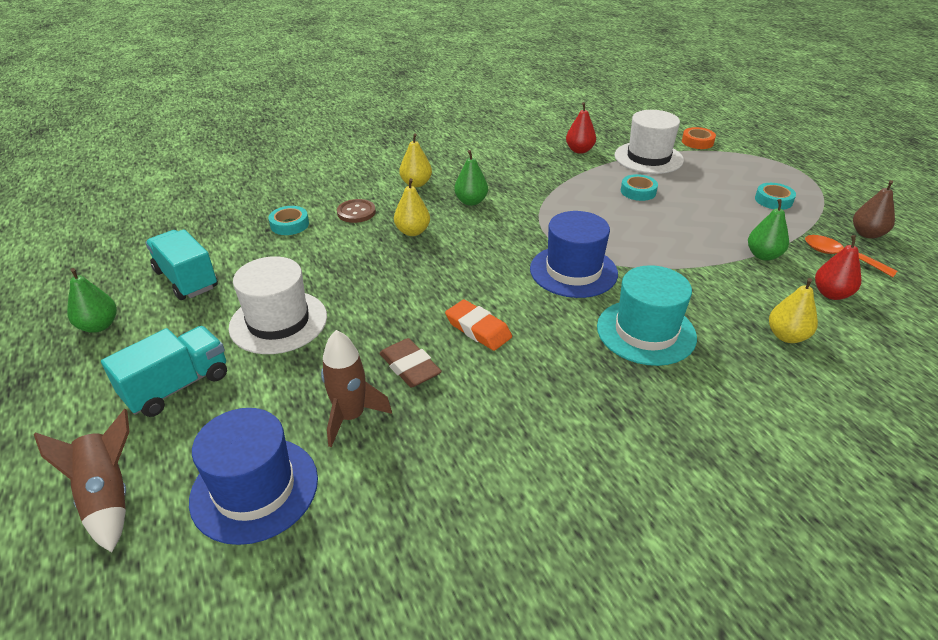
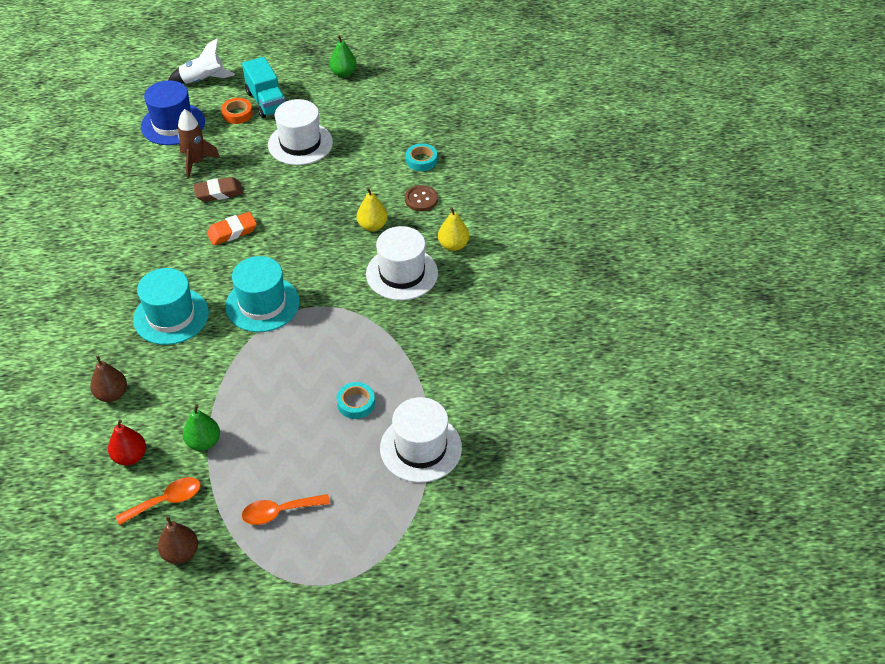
camera: 110 degrees right, 10 degrees up
(108, 496) = (203, 80): brown rocket -> white rocket
(186, 279) = (374, 107): turquoise truck -> none
(471, 201) = (402, 273): green pear -> white hat
(573, 271) = (262, 304): blue hat -> turquoise hat
(579, 150) = (466, 392): red pear -> none
(697, 142) = (437, 519): orange tape -> orange tape (237, 114)
(773, 200) = (279, 512): turquoise tape -> orange spoon
(786, 336) = (112, 394): yellow pear -> brown pear

